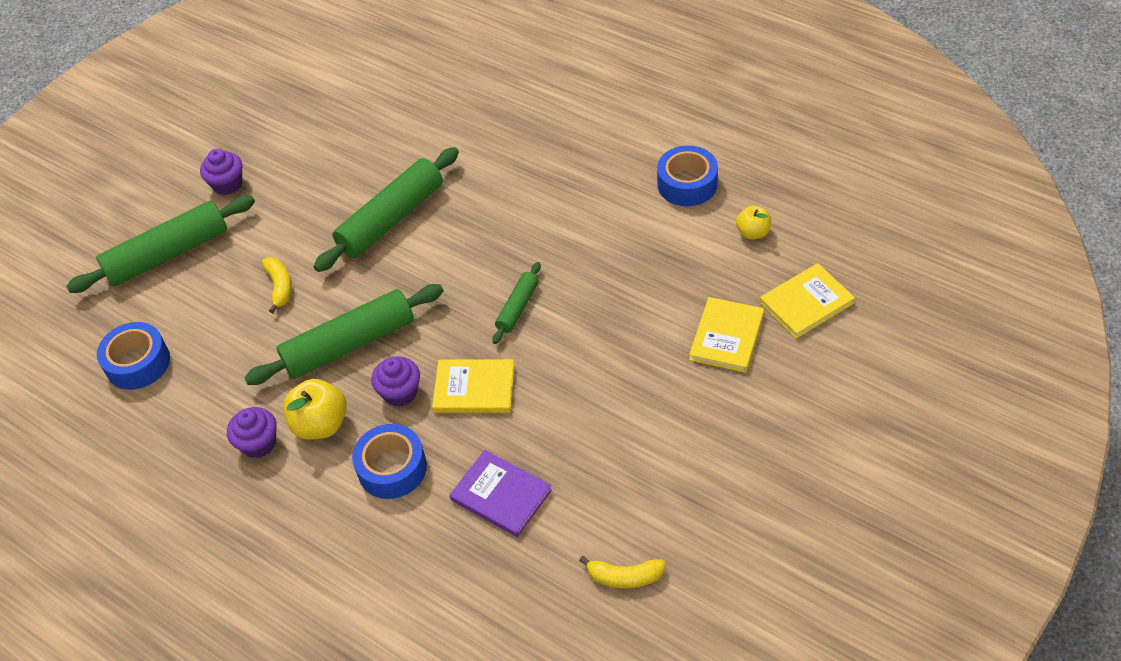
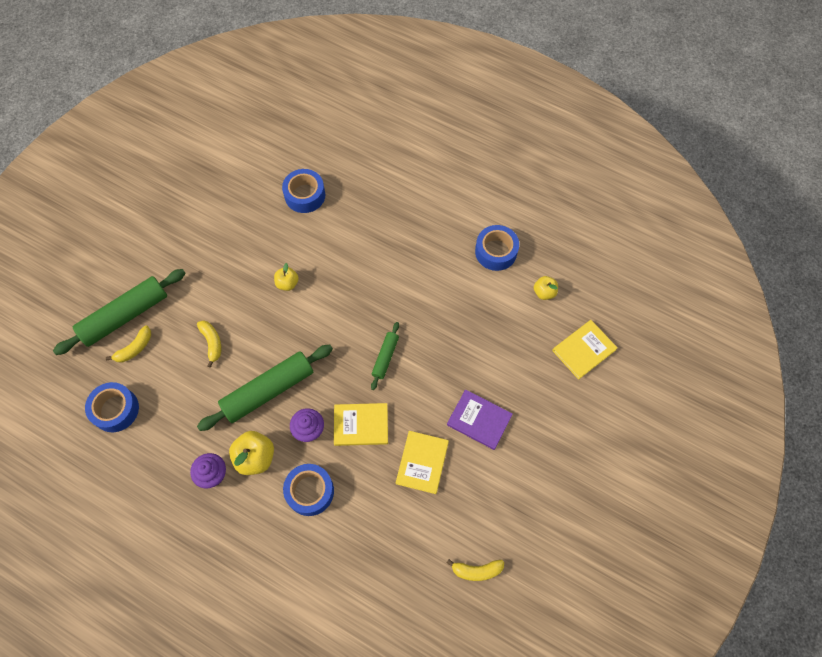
camera: 10 degrees left, 15 degrees up
(175, 292) = (134, 348): none -> yellow banana
(227, 184) = (162, 254): purple cupcake -> none
(392, 219) = (287, 283): green rolling pin -> yellow apple
(428, 119) = (305, 195): none -> blue tape
(501, 495) = (387, 510): purple book -> purple book (479, 420)
(726, 337) = (531, 379): yellow book -> yellow book (422, 462)

